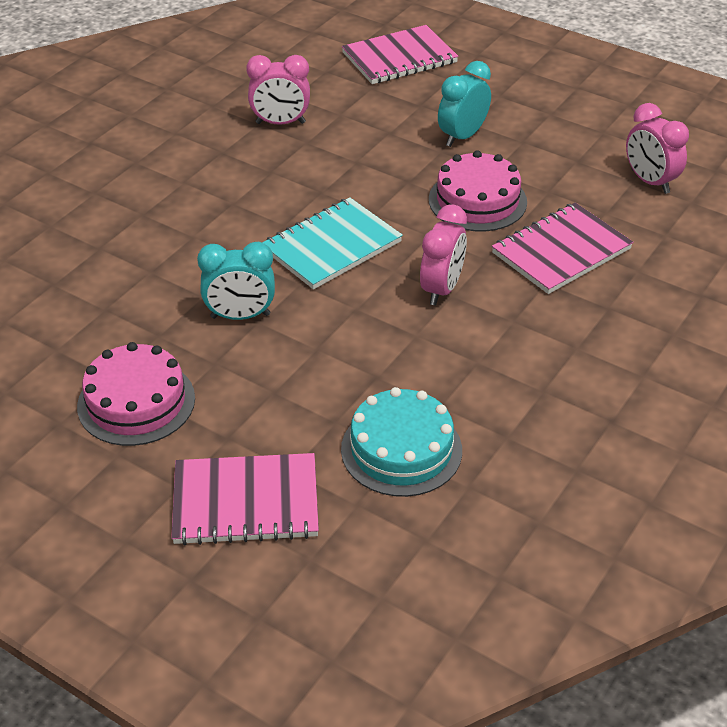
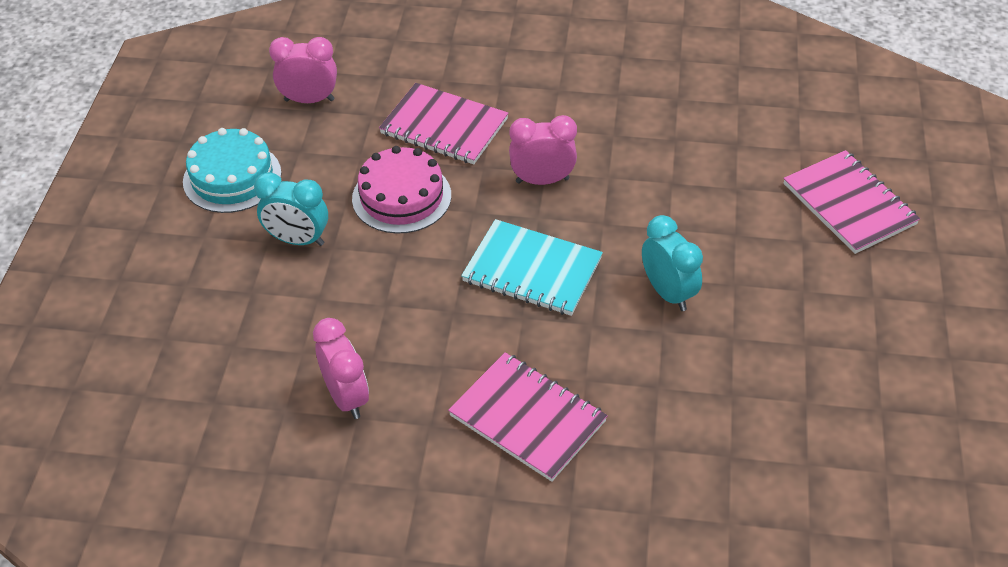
camera: 115 degrees left, 5 degrees up
(136, 402) = (815, 312): pink cake -> none
(399, 58) = (155, 345): pink notebook -> pink notebook (527, 418)
(401, 449) = (733, 144): turquoise cake -> turquoise cake (232, 177)
(650, 182) = (309, 100): pink clock -> pink clock turned 120 degrees counterclockwise

